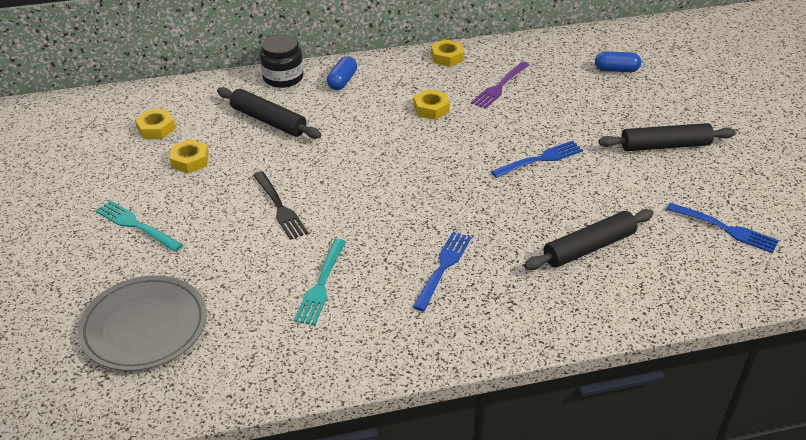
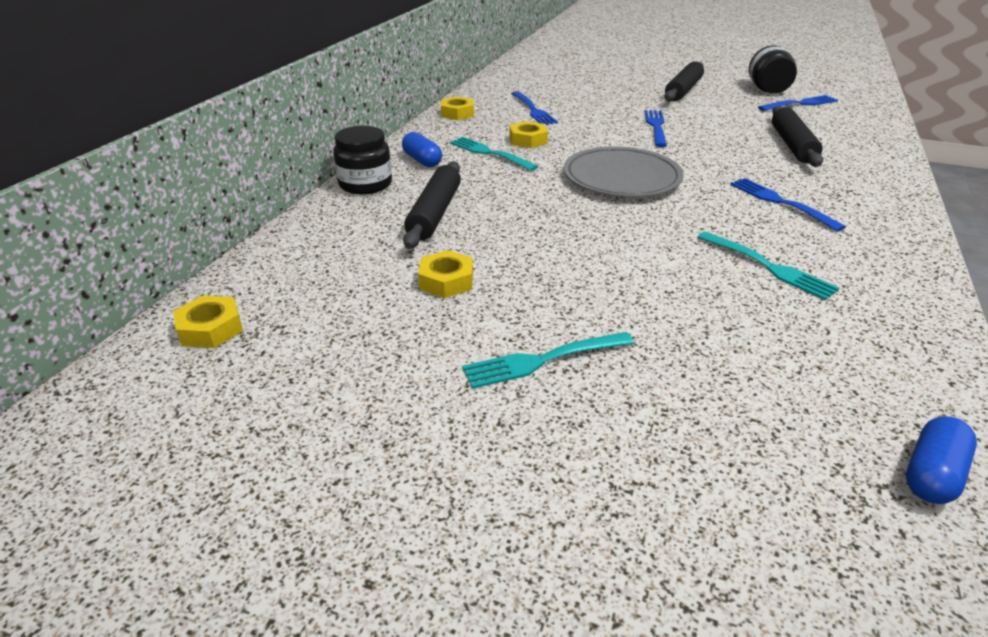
camera: 55 degrees left, 5 degrees down
(144, 326) = (781, 415): grey plate -> grey plate (621, 177)
(156, 128) = (340, 285): yellow nut -> yellow nut (211, 329)
(268, 121) = (434, 213): black rolling pin -> black rolling pin turned 60 degrees counterclockwise
(280, 207) = (607, 251): black fork -> none
(386, 102) = (489, 153): none -> turquoise fork
(500, 86) = (533, 110): purple fork -> blue fork
(616, 70) = (567, 75): blue capsule -> blue capsule (931, 474)
(743, 197) = (767, 90): none -> black jar

